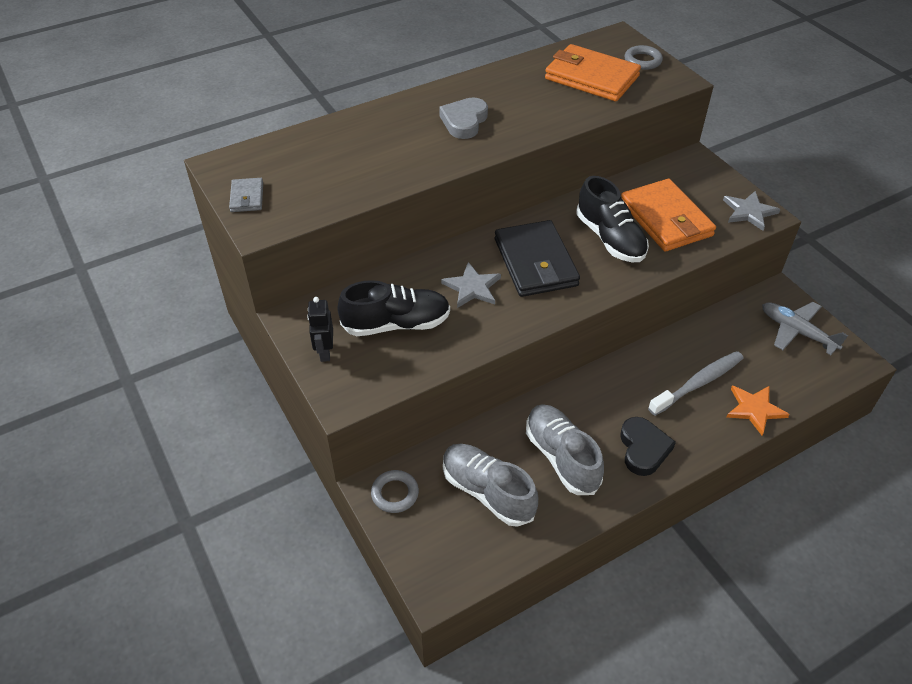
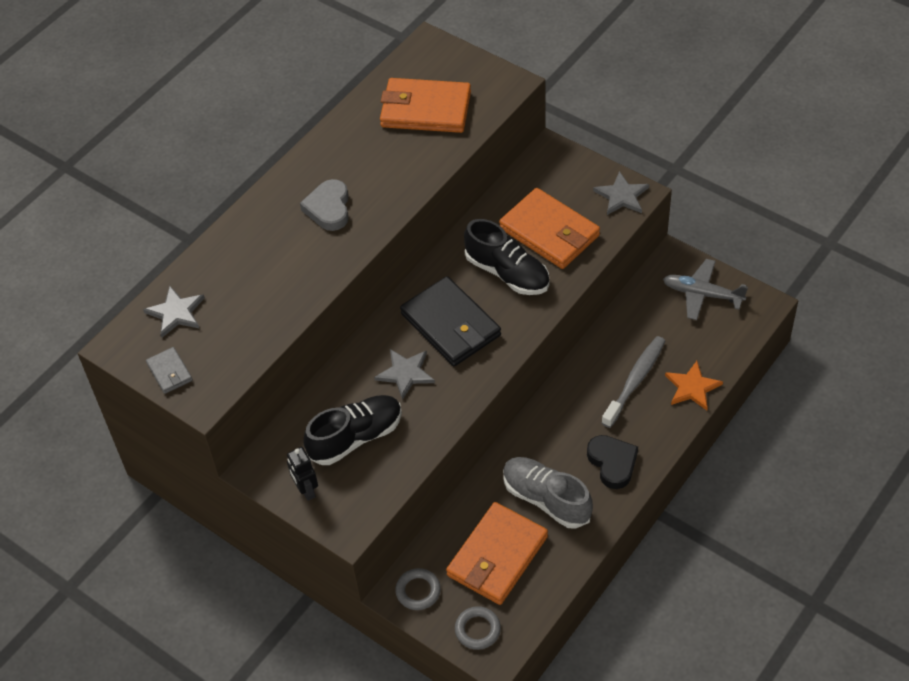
camera: 20 degrees left, 5 degrees up
(284, 156) = (176, 313): none -> grey star
(487, 492) = (497, 556): grey shoe -> orange wallet
(642, 61) = (466, 70): grey ring -> grey ring (477, 630)

